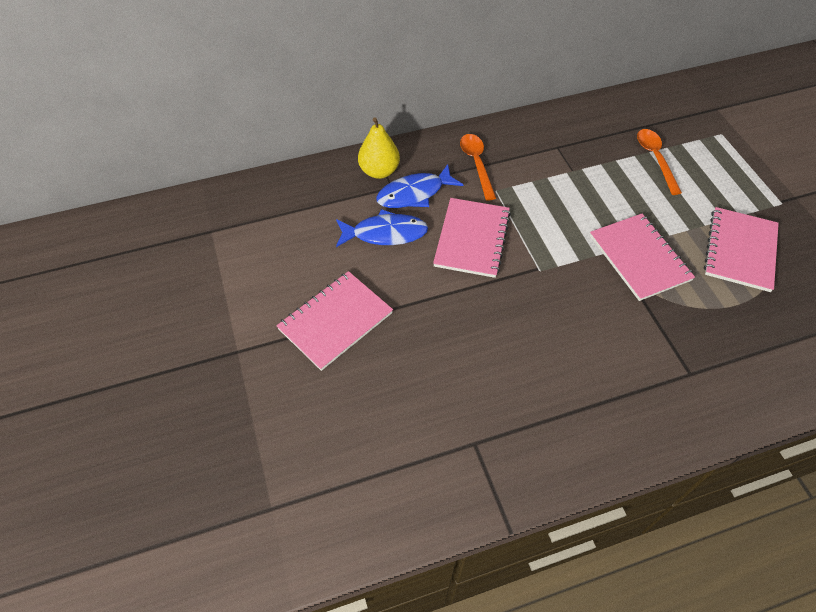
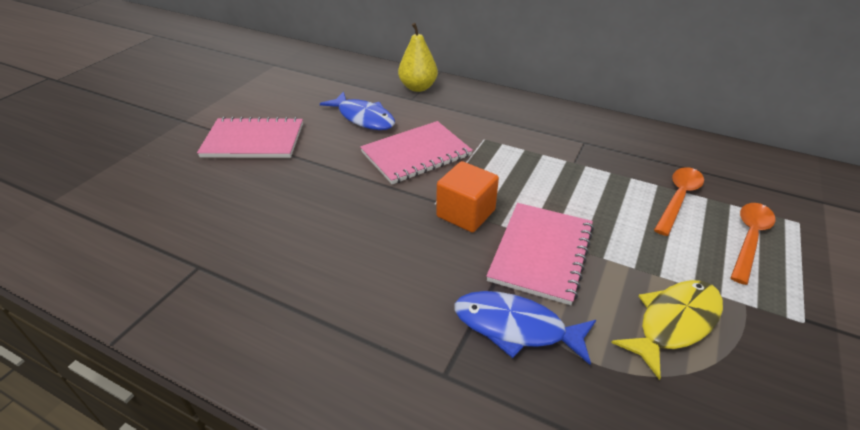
camera: 45 degrees right, 15 degrees down
(414, 193) = (420, 109): blue fish -> blue fish (515, 327)
(476, 164) = (495, 118): orange spoon -> orange spoon (749, 239)
(567, 263) = (465, 213): none -> orange cube
(740, 250) = (674, 323): pink notebook -> yellow fish

